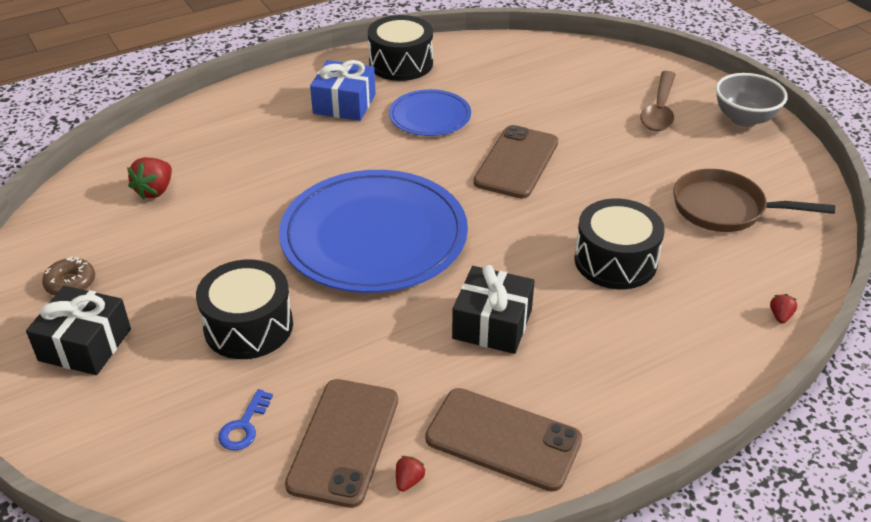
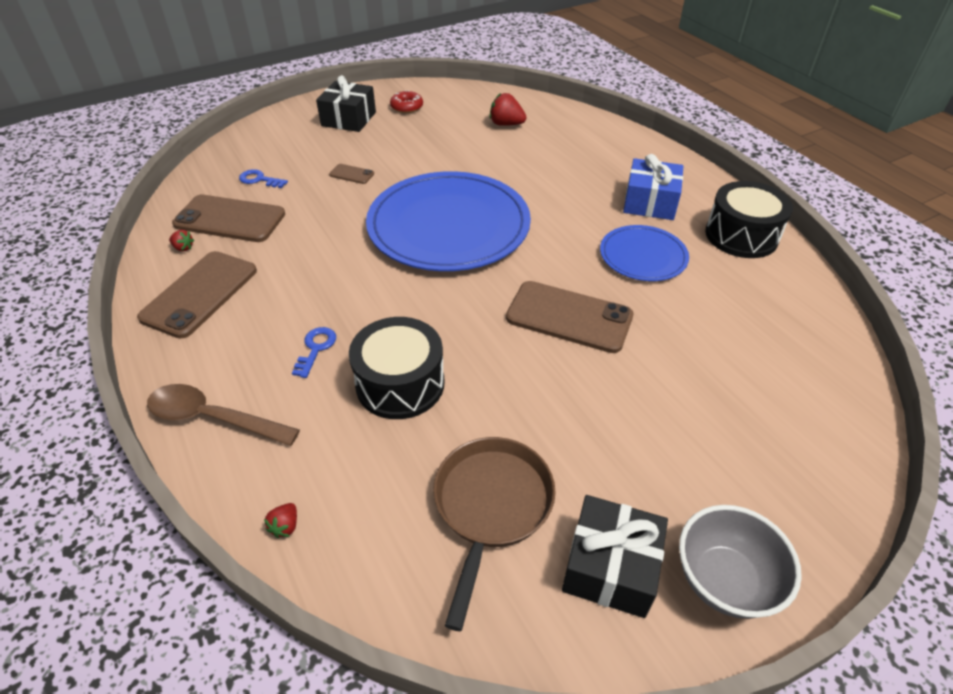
camera: 90 degrees right, 5 degrees up
(70, 283) = (407, 107): brown donut -> red donut
(248, 326) = (351, 174): black drum -> brown phone
(492, 324) = (326, 292): black gift -> black gift (610, 567)
(580, 322) = (316, 349): none -> blue key
(659, 110) = (717, 466): brown spoon -> brown spoon (213, 418)
(780, 316) = (285, 526): red strawberry -> red strawberry turned 90 degrees clockwise

